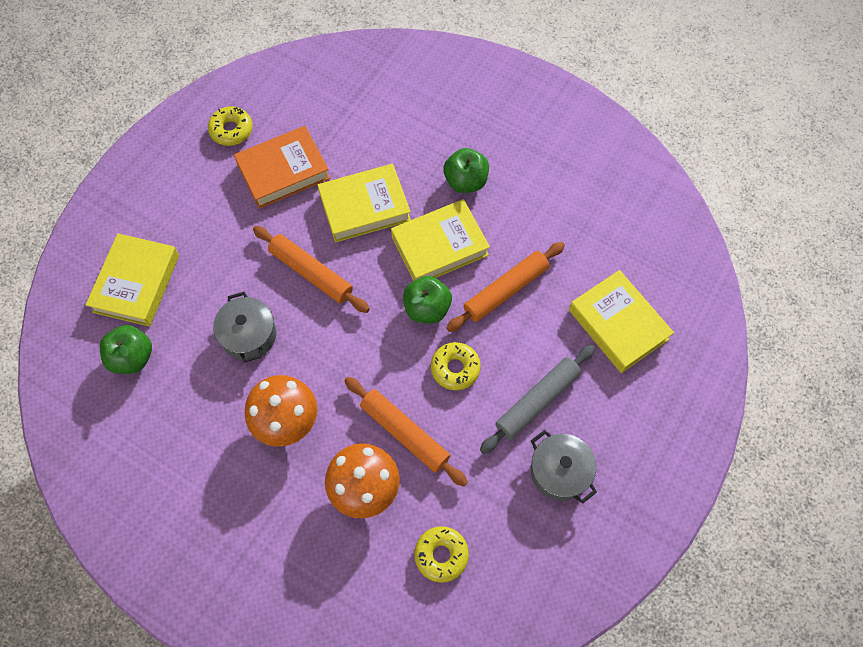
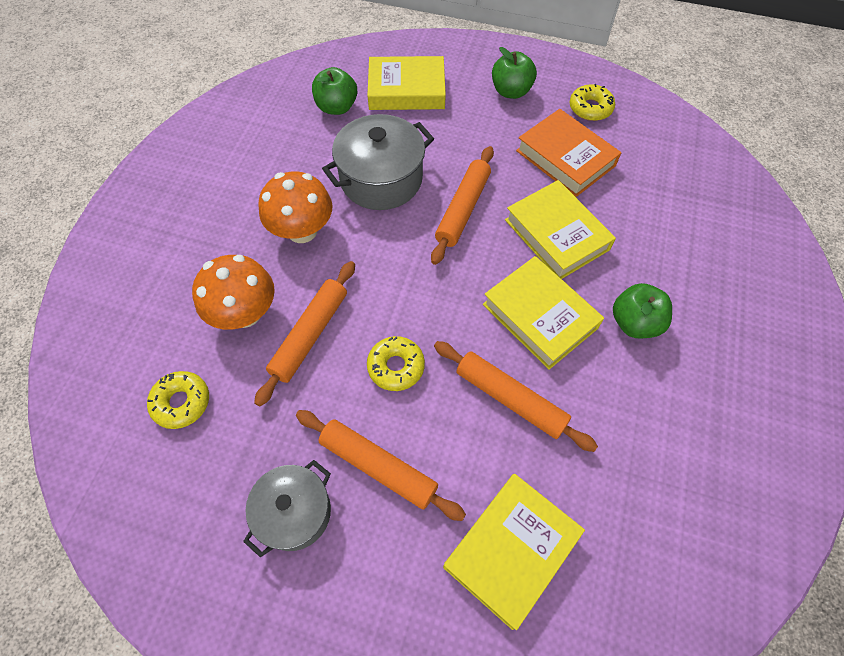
camera: 75 degrees right, 5 degrees down
(249, 335) = (381, 179): grey pot -> grey pot, size x1.51
(427, 308) = (459, 322): green apple -> green apple (511, 91)
(537, 401) = (378, 466): grey rolling pin -> orange rolling pin

